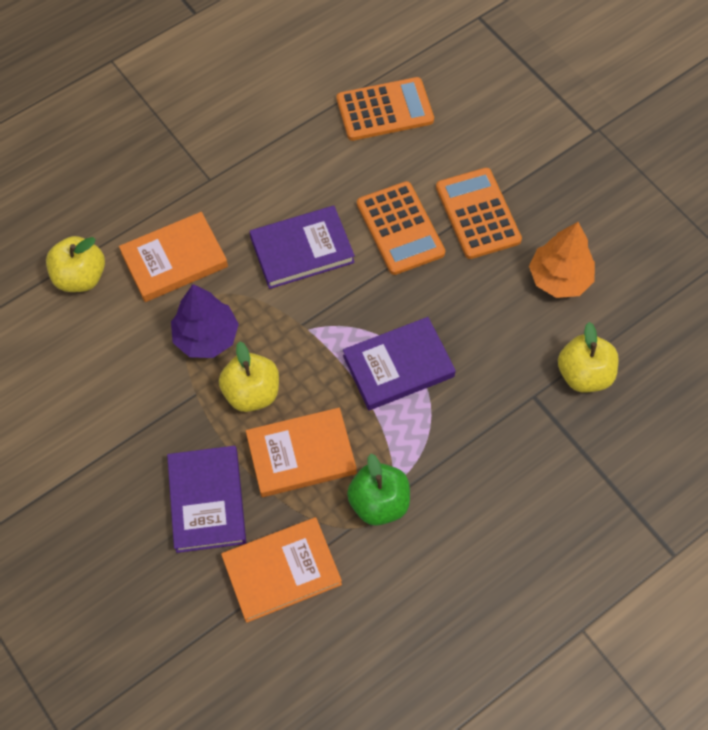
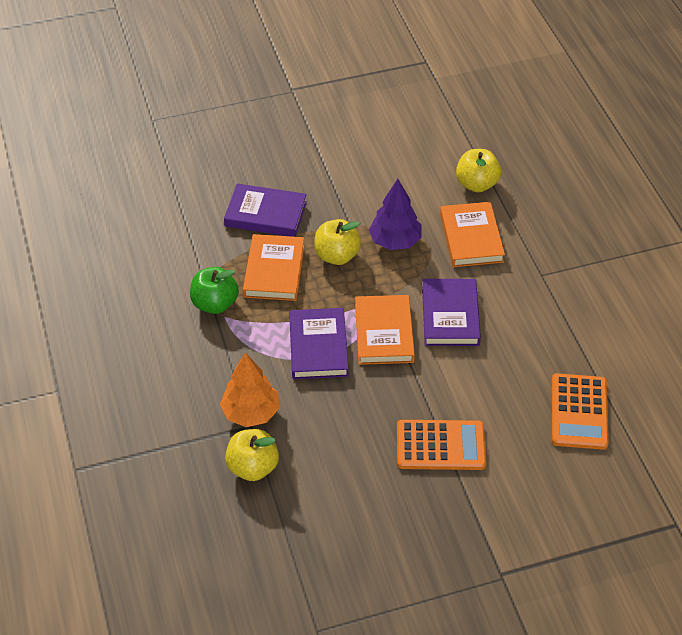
camera: 110 degrees right, 15 degrees down
(282, 571) = (195, 240): orange book -> orange book (384, 333)
(400, 228) = (446, 385): orange calculator -> none
(559, 278) = (350, 483): orange tree -> orange tree (251, 413)

